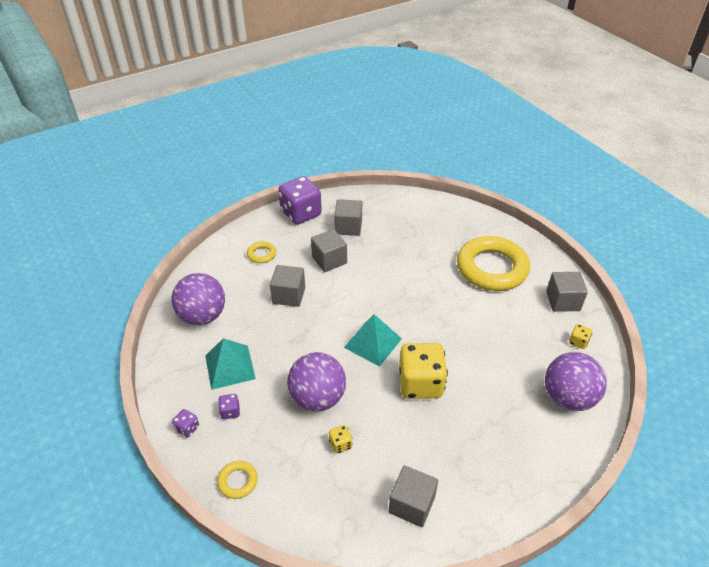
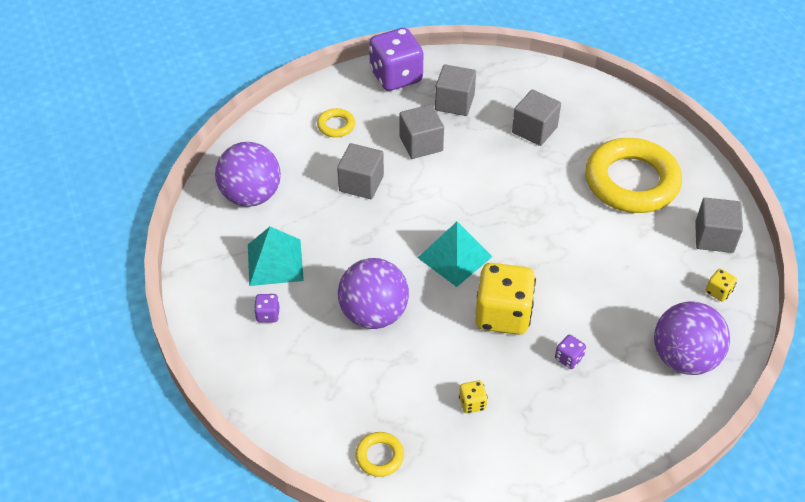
camera: 10 degrees right, 5 degrees up
(187, 428) = (215, 326): purple dice -> purple dice (568, 358)
(238, 481) = (265, 394): yellow ring -> yellow ring (379, 456)
(340, 444) = (391, 371): yellow dice -> yellow dice (472, 403)
(411, 504) = (460, 450): grey cube -> grey cube (534, 130)

